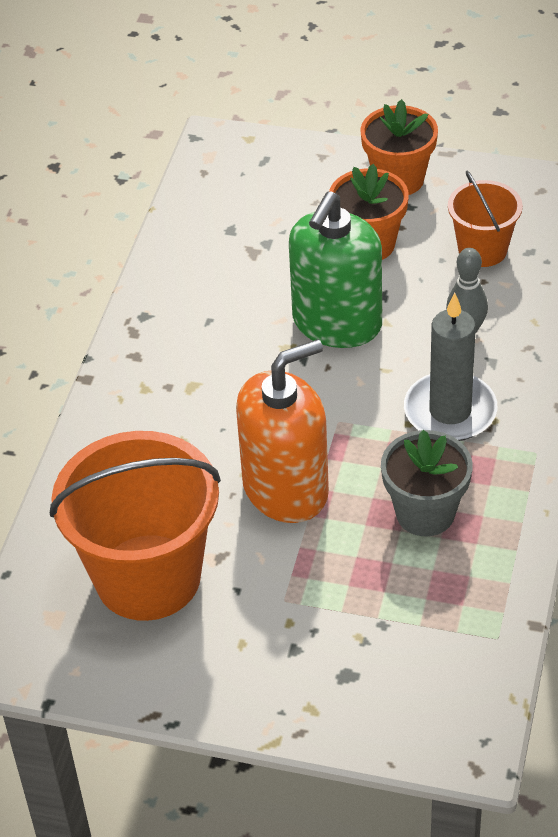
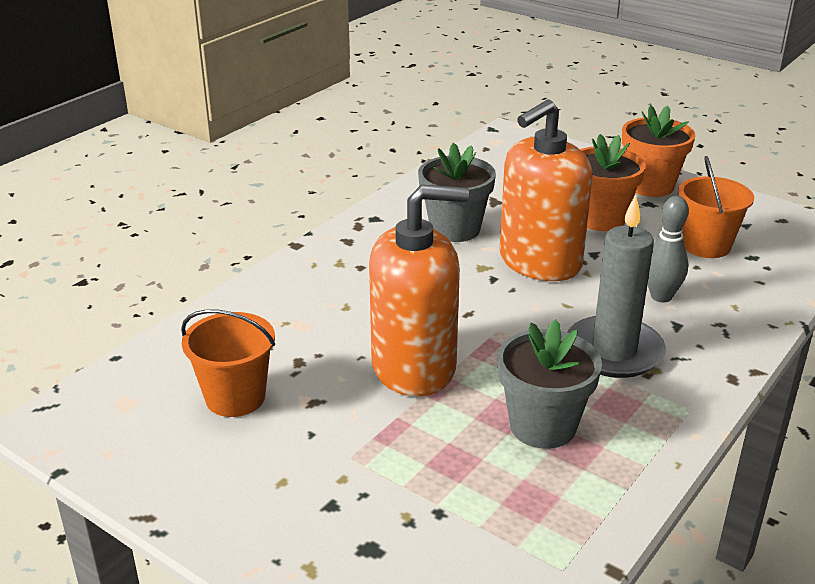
camera: 20 degrees right, 15 degrees down
(148, 577) = (235, 397): orange bucket -> orange bucket, size x0.53
(233, 305) = (455, 229): none -> grey flower pot
(337, 323) = (539, 262): green soap dispenser -> orange soap dispenser

